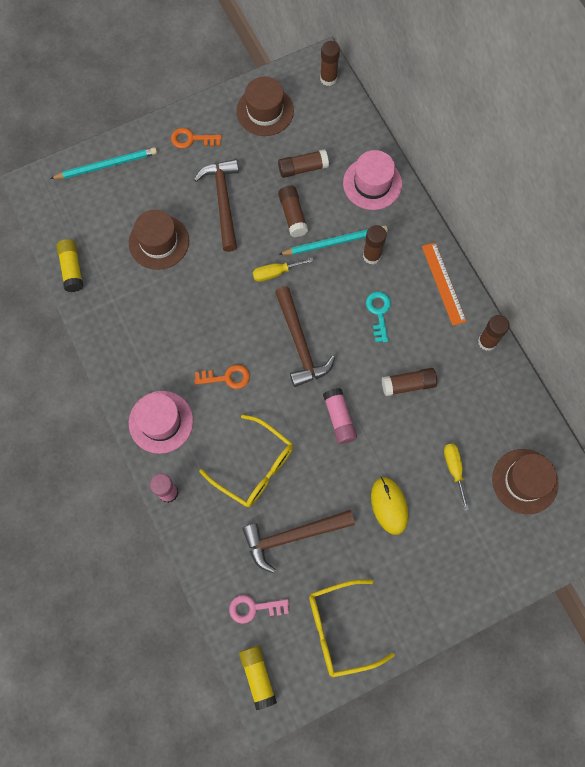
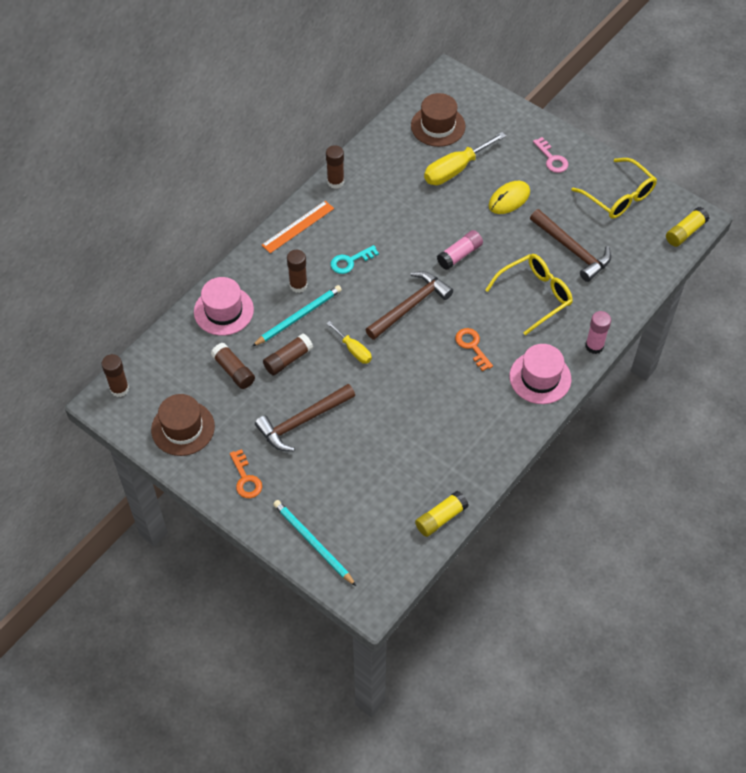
camera: 115 degrees left, 15 degrees down
(159, 242) = (373, 456): brown hat -> none
(254, 608) = (641, 253): pink key -> pink key (552, 159)
(255, 467) = (535, 295): yellow glasses -> yellow glasses turned 45 degrees clockwise
(335, 242) = (299, 317): turquoise pencil -> turquoise pencil turned 90 degrees clockwise
(408, 384) = (403, 220): brown glue stick -> none
(454, 469) = (455, 169): yellow screwdriver -> yellow screwdriver, size x1.73

